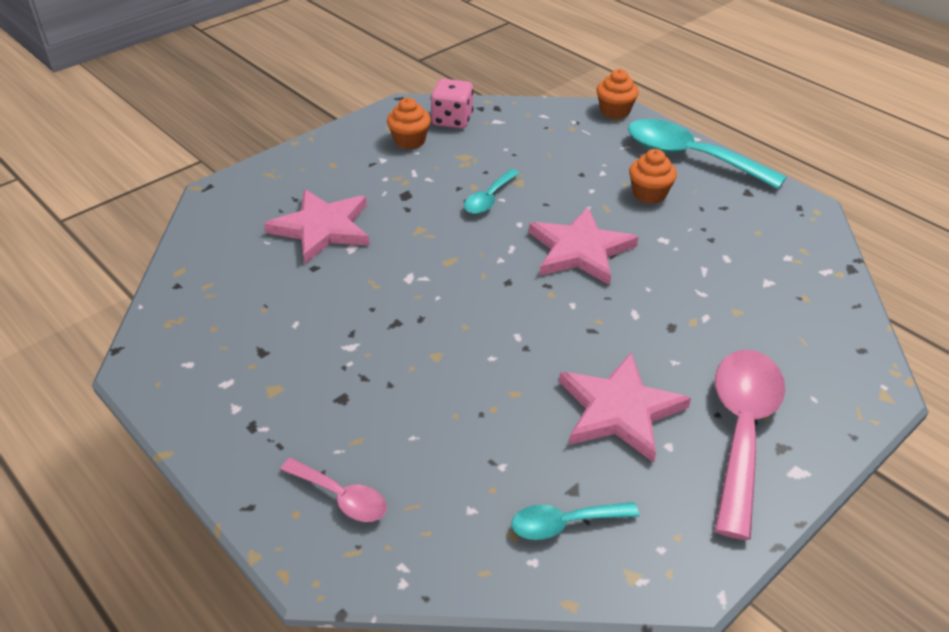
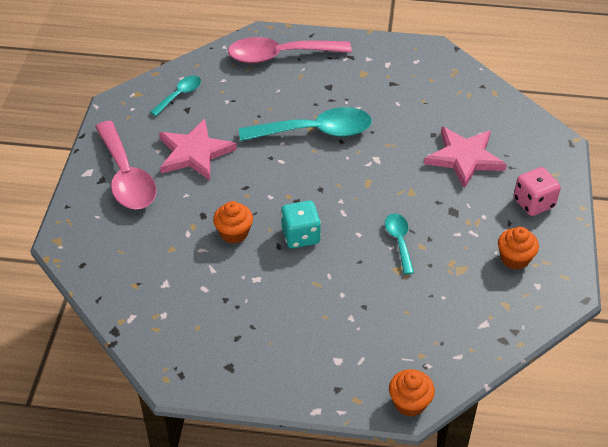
camera: 140 degrees right, 5 degrees up
(342, 497) = (279, 56): pink spoon -> pink spoon, size x1.93
(452, 120) = (515, 301): pink dice -> pink dice (533, 203)
(580, 250) = (300, 236): pink star -> turquoise dice
(649, 194) = (299, 316): orange cupcake -> orange cupcake (234, 233)
(689, 157) = (302, 381): turquoise spoon -> turquoise spoon (316, 131)

